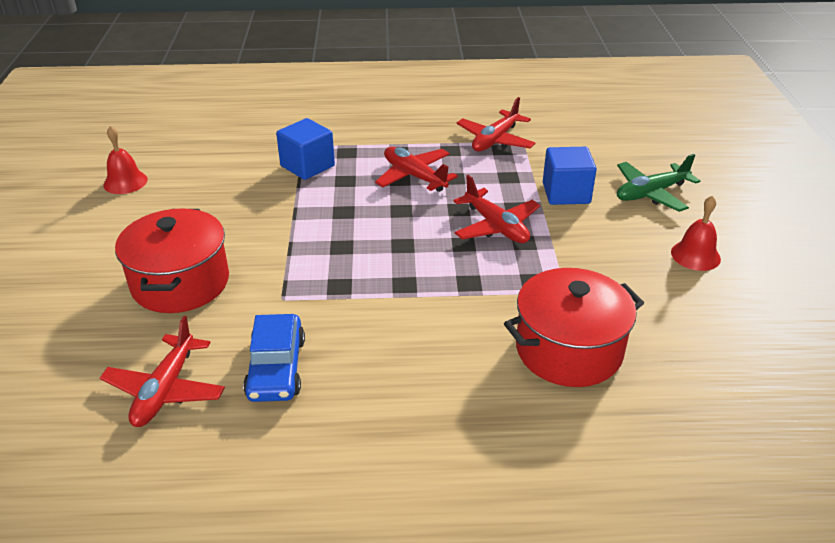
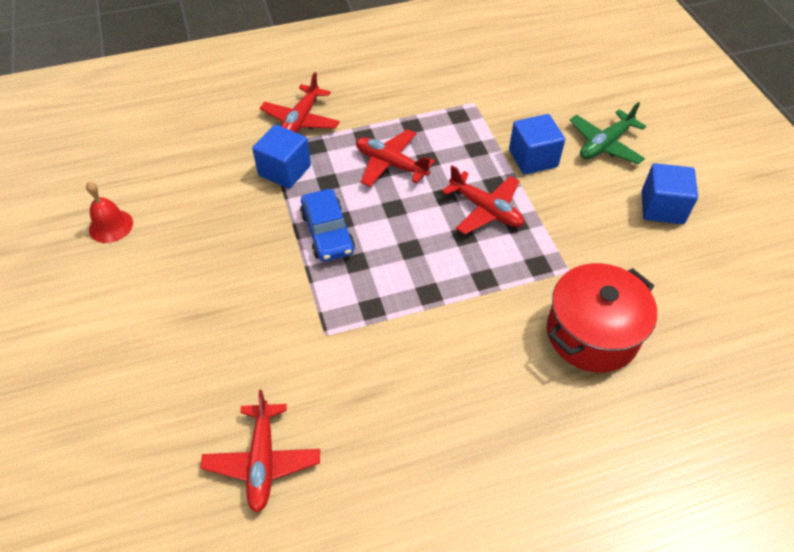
camera: 15 degrees left, 15 degrees up
(180, 283) = (222, 337): red pot -> none
(276, 368) = (352, 412): blue car -> blue car (327, 232)
(495, 140) = (448, 105): red plane -> red plane (301, 120)
(695, 255) = (662, 207): red bell -> blue cube

